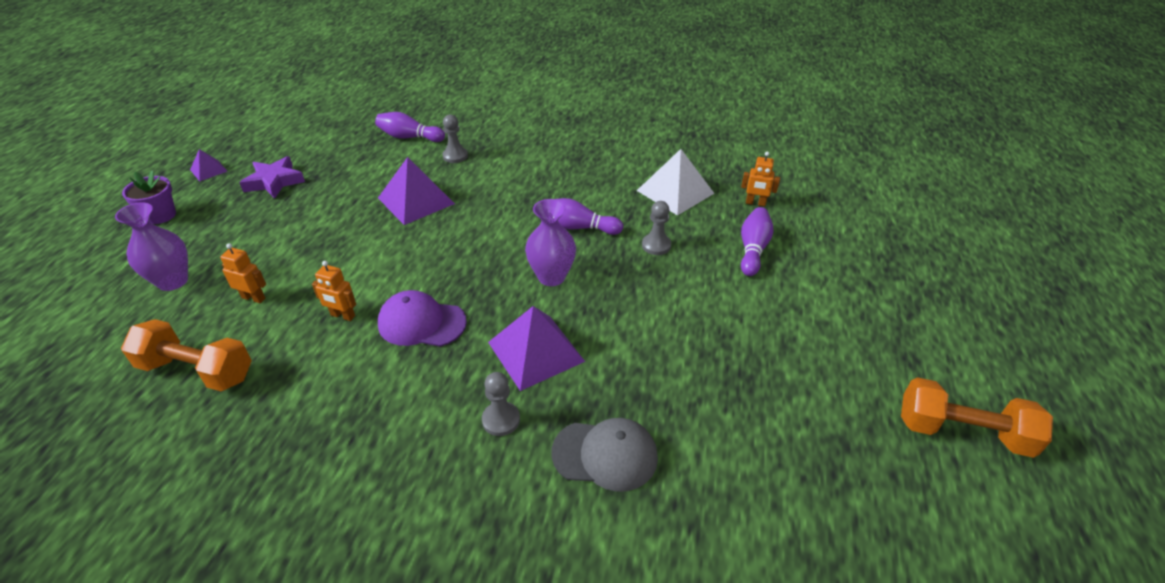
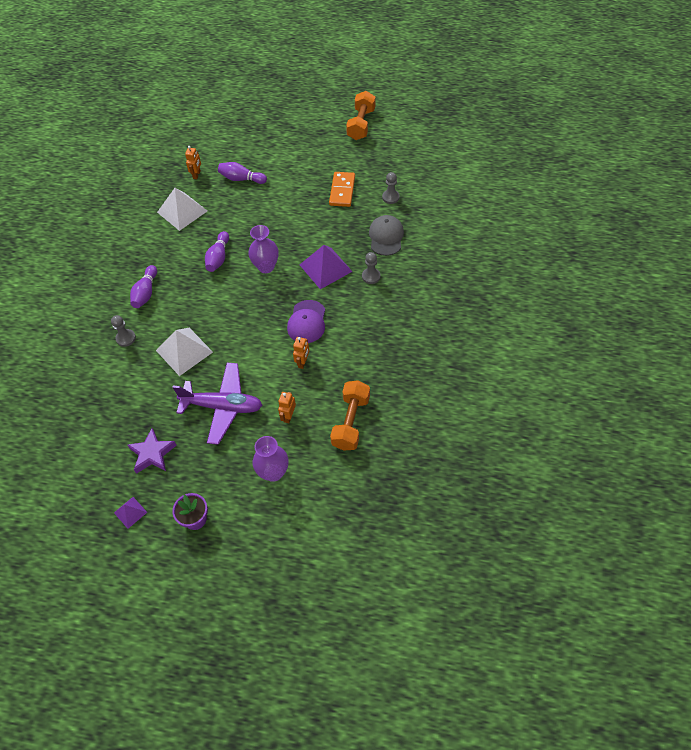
camera: 90 degrees left, 15 degrees up
(308, 234) = (222, 406): none -> purple plane
(409, 137) = (93, 375): purple bowling pin -> purple bowling pin (146, 293)
(416, 200) = (184, 351): purple pyramid -> white pyramid
(656, 245) = (237, 220): grey pawn -> grey pawn (390, 197)
(738, 386) = (342, 191): none -> orange domino

